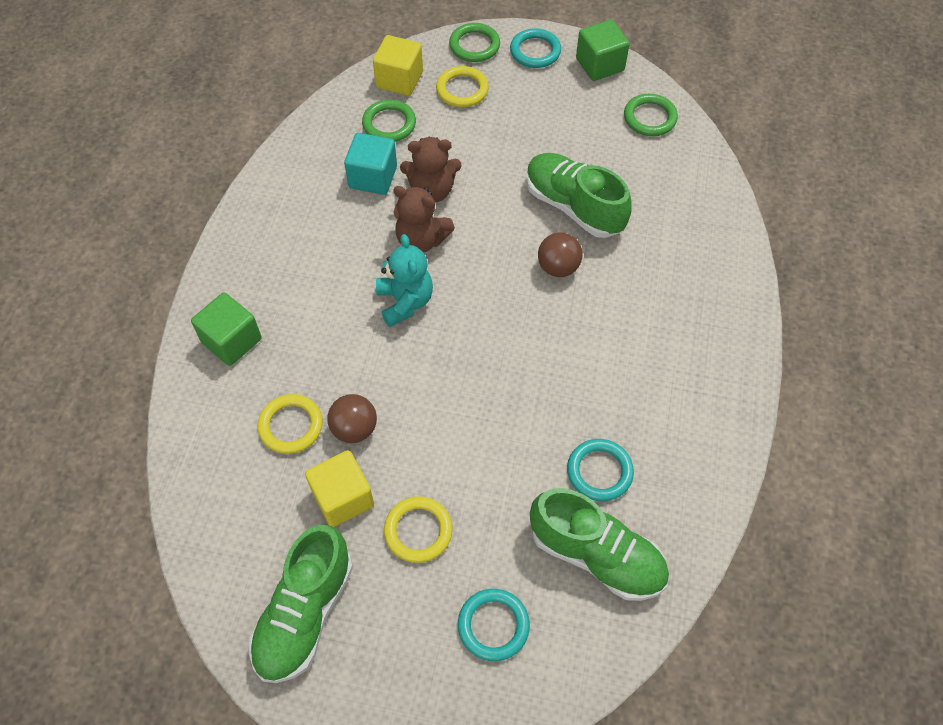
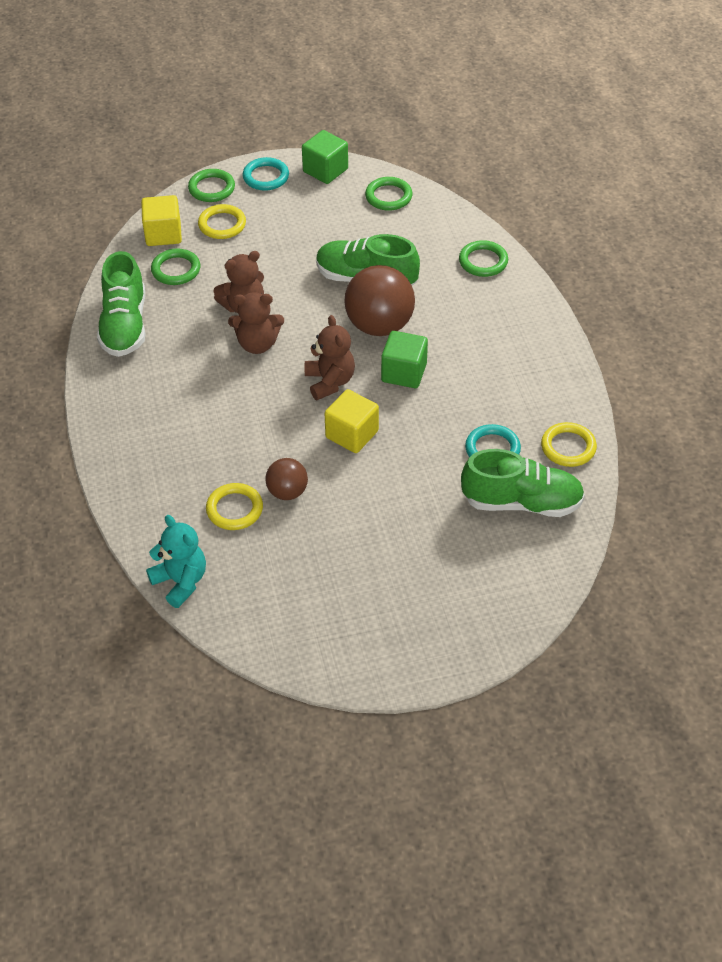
camera: 25 degrees left, 10 degrees down
(232, 341) = (145, 470): green cube -> green cube (404, 373)
(305, 613) = (327, 625): green shoe -> green shoe (124, 325)
(343, 498) = (308, 540): yellow cube -> yellow cube (352, 434)
(373, 177) = (187, 313): turquoise cube -> none
(405, 302) = (272, 392): turquoise teddy bear -> turquoise teddy bear (180, 582)
(418, 531) = (380, 539): yellow ring -> yellow ring (568, 447)
(470, 314) = (330, 382): none -> brown teddy bear
(493, 625) = (473, 575): turquoise ring -> none
(558, 267) = (379, 325): brown ball -> brown ball, size x1.82
(711, 232) = (483, 261): none -> green ring

